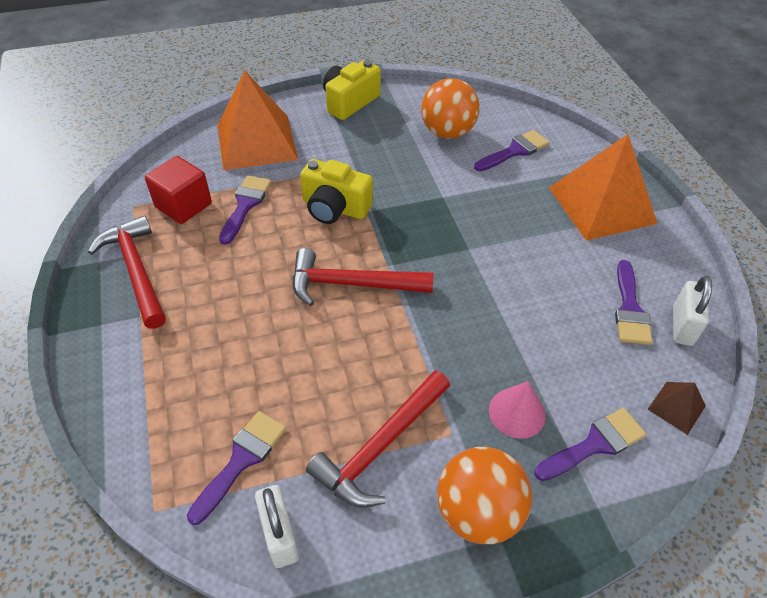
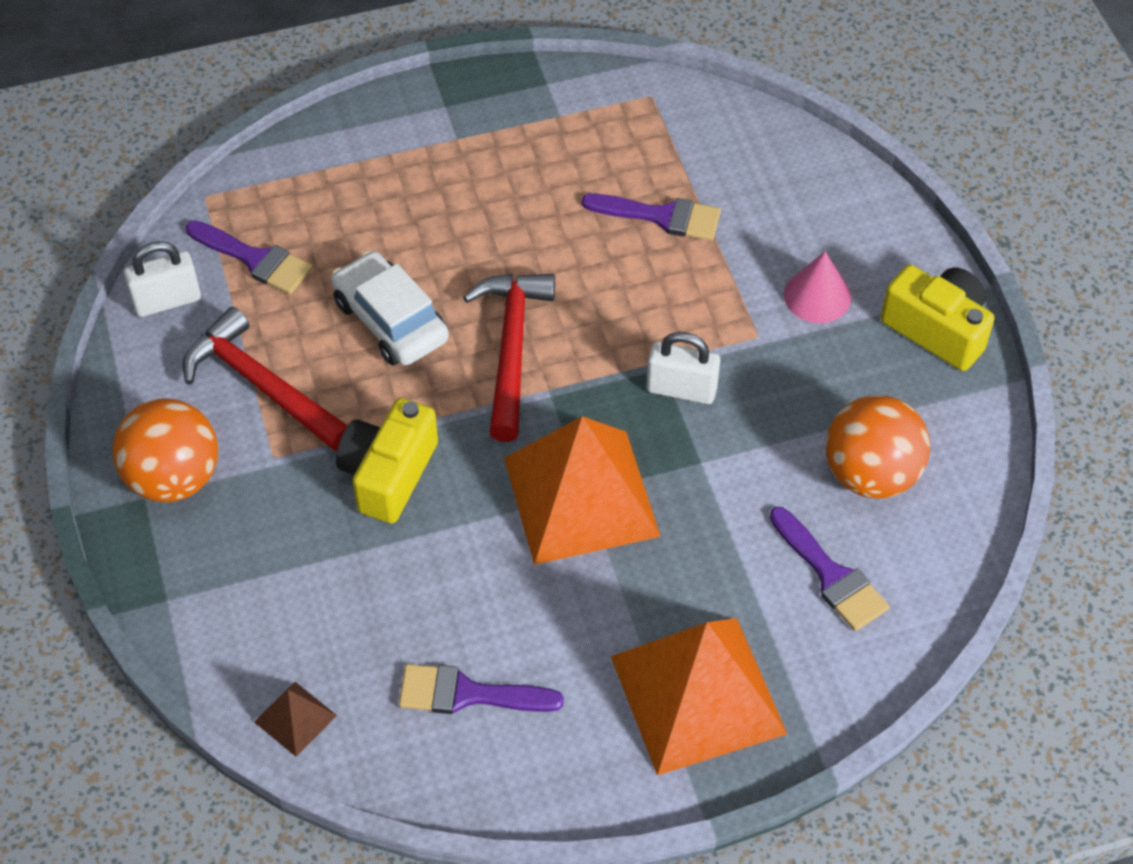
camera: 90 degrees right, 5 degrees up
(136, 270) = (531, 121): red hammer -> none
(183, 205) = (655, 148): red cube -> none
(256, 142) = (809, 213): orange pyramid -> orange pyramid (581, 496)
(320, 357) = (391, 320): none -> white car
(335, 208) = (663, 322): yellow camera -> yellow camera (388, 474)
(517, 412) = (298, 528): pink cone -> pink cone (817, 296)
(595, 444) = (248, 609): purple brush -> none
(682, 326) = (434, 760): white padlock -> white padlock (681, 389)

